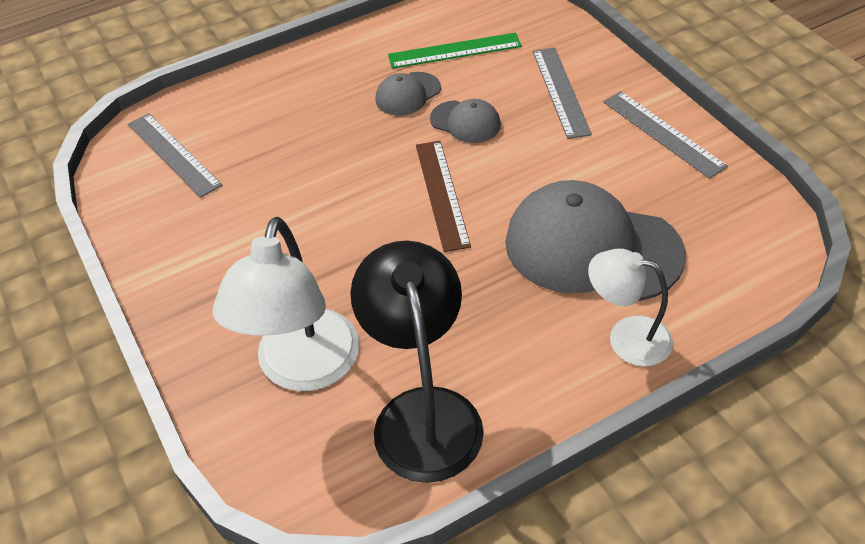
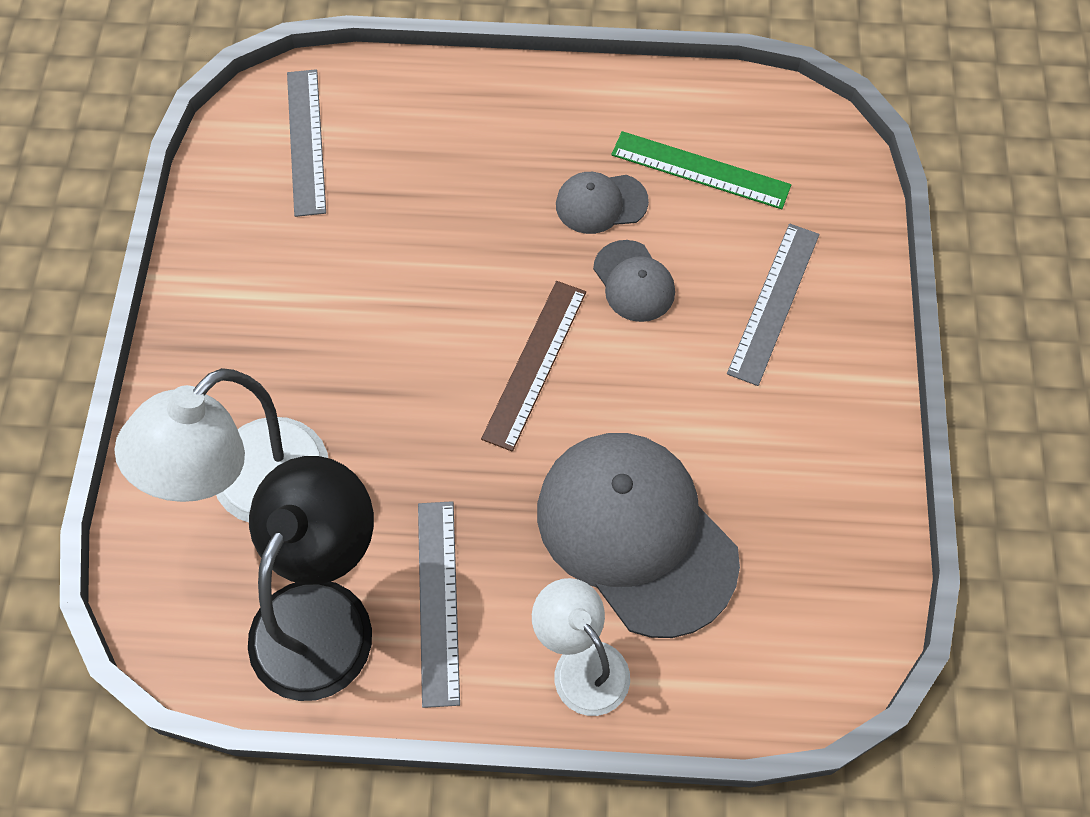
camera: 30 degrees right, 15 degrees up
(663, 133) = (842, 434): grey ruler -> grey ruler (438, 601)

